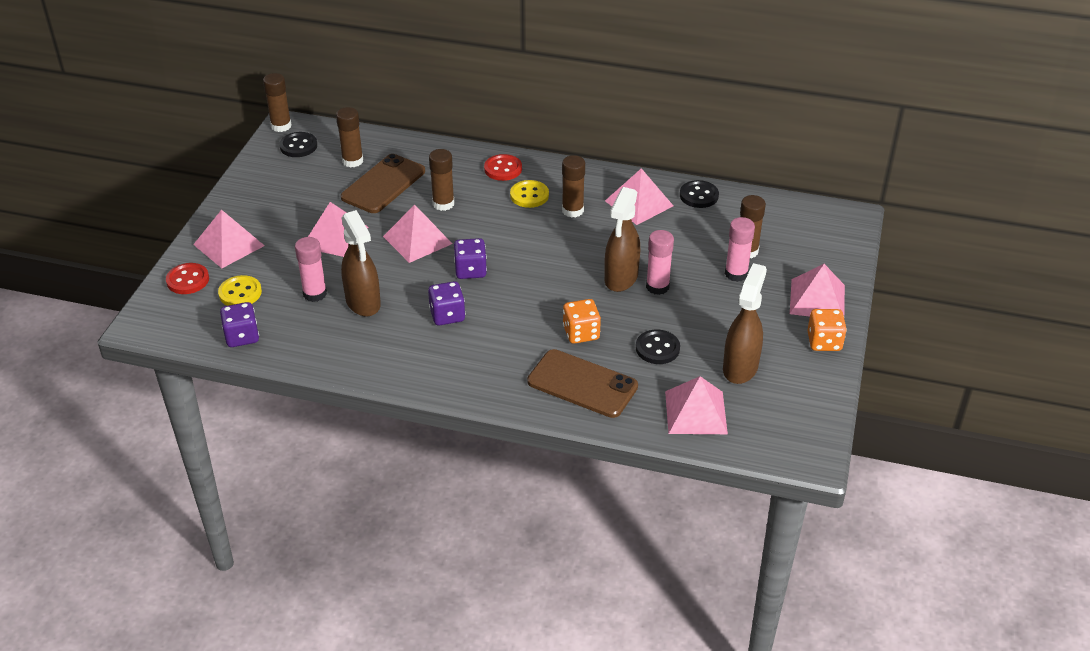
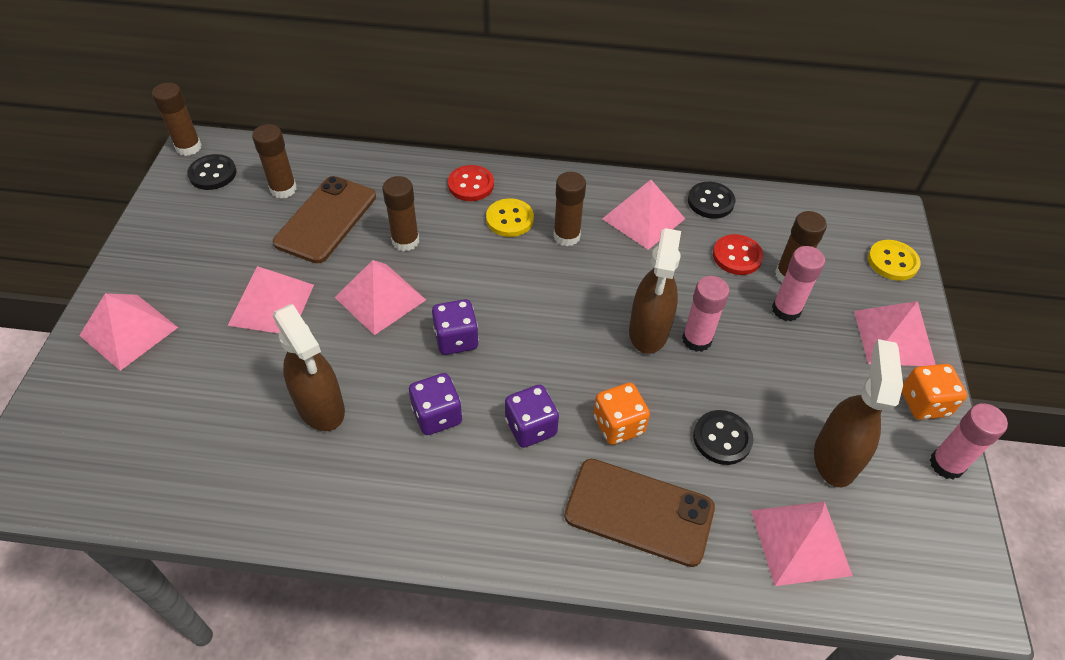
camera: 10 degrees left, 10 degrees up
(188, 280) = (73, 395): red button -> red button (737, 256)
(240, 293) = (148, 409): yellow button -> yellow button (892, 261)
(242, 337) = (154, 486): purple dice -> purple dice (531, 427)
(315, 294) = (253, 399): pink glue stick -> pink glue stick (946, 464)

